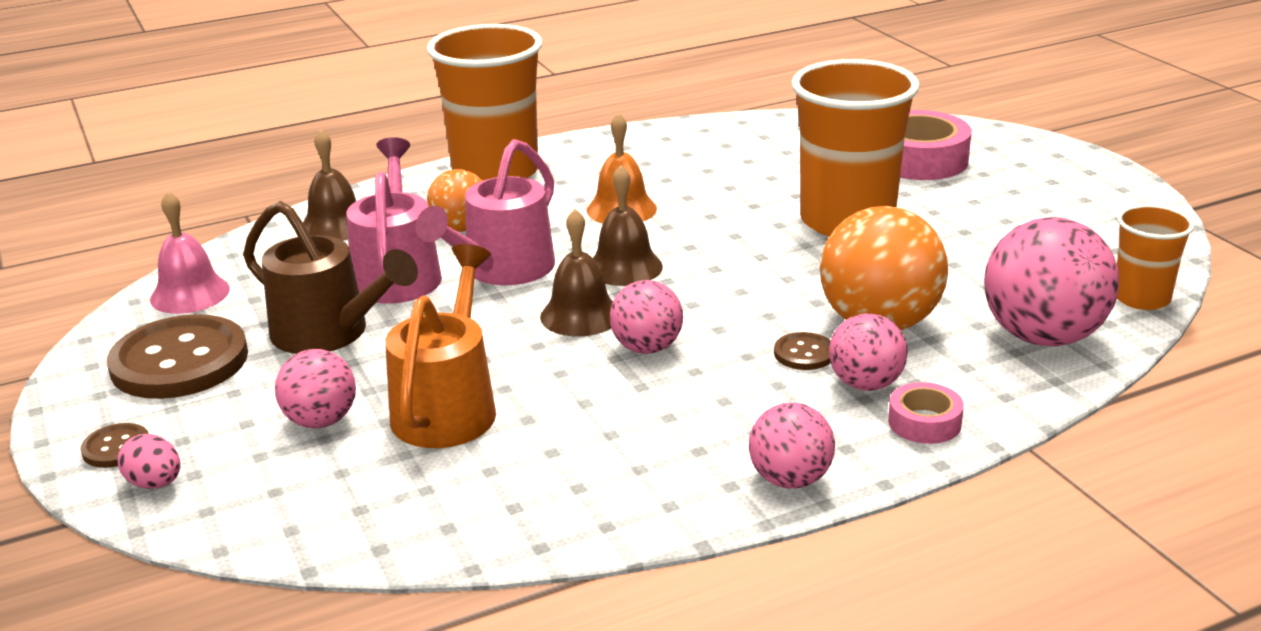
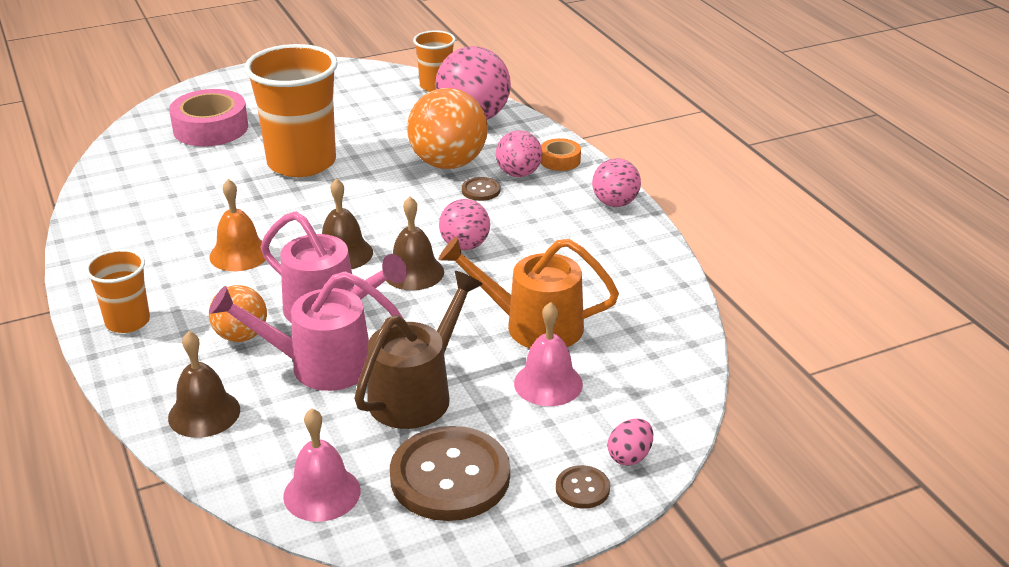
camera: 90 degrees left, 5 degrees up
(321, 421) = (548, 383): pink ball -> pink bell
(495, 173) = (127, 321): orange cup -> orange cup, size x0.53
(924, 422) = (560, 160): pink tape -> orange tape

